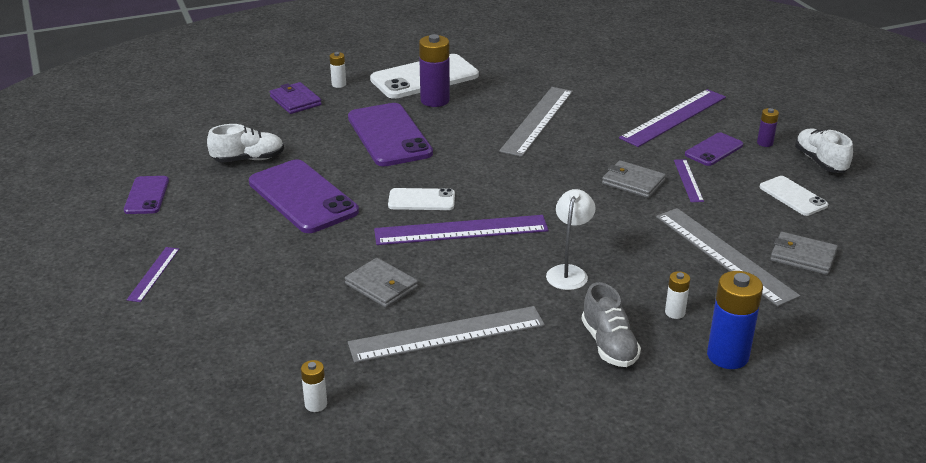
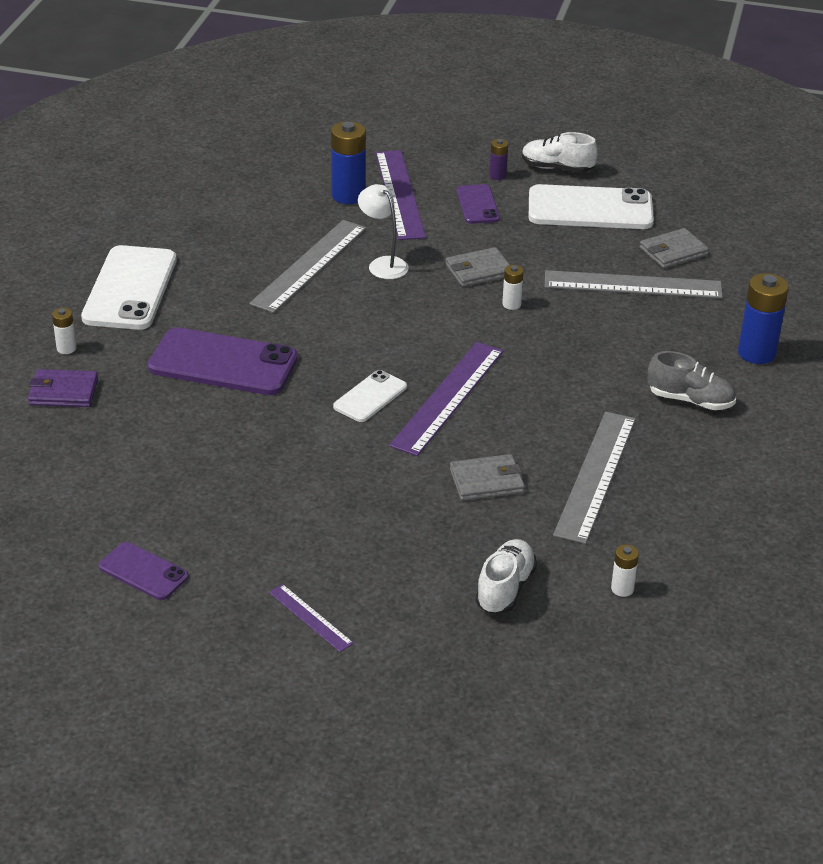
camera: 55 degrees left, 5 degrees up
(248, 159) = (153, 473): white shoe -> white shoe (505, 589)
(302, 197) = (277, 466): purple phone -> none
(435, 100) = (188, 304): purple battery -> none
(538, 120) = (310, 265): grey ruler -> grey ruler turned 60 degrees clockwise
(568, 272) = (574, 371): white lamp -> white lamp (383, 264)
(640, 101) = (348, 195): none -> blue battery
(675, 313) = (682, 348): white battery -> white battery (511, 304)
(688, 180) = (509, 242): purple ruler -> none
(793, 196) = (590, 209): white phone -> white phone, size x1.87

